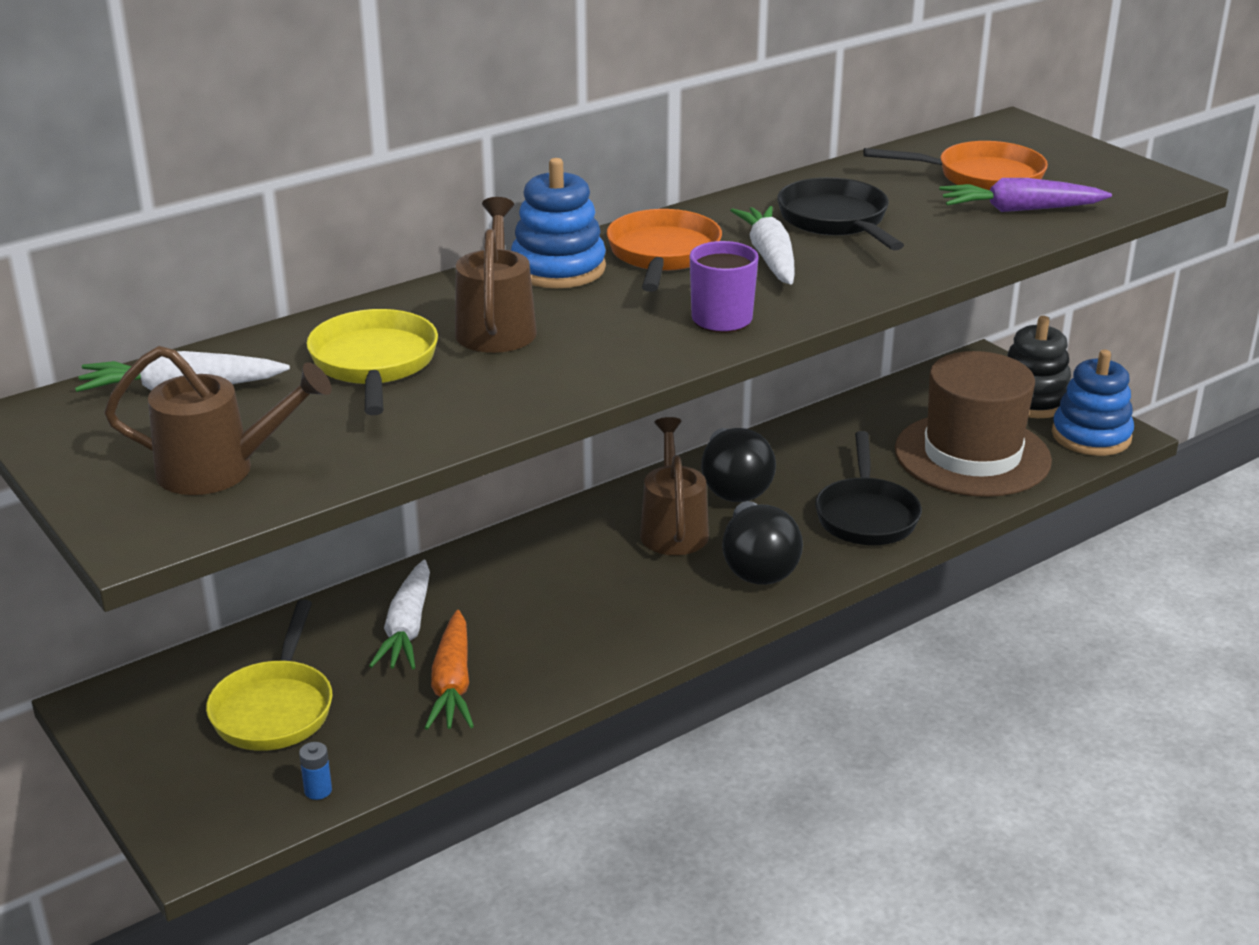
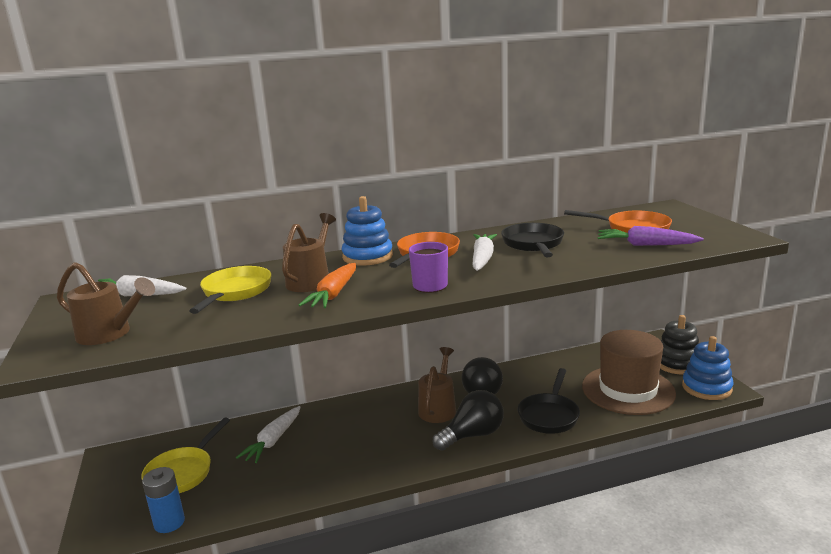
camera: 20 degrees right, 10 degrees down
(318, 790) = (169, 522): blue battery -> blue battery, size x1.96
(452, 684) = (274, 475): orange carrot -> orange carrot (333, 294)
(757, 566) = (472, 435): black light bulb -> black light bulb turned 135 degrees counterclockwise

